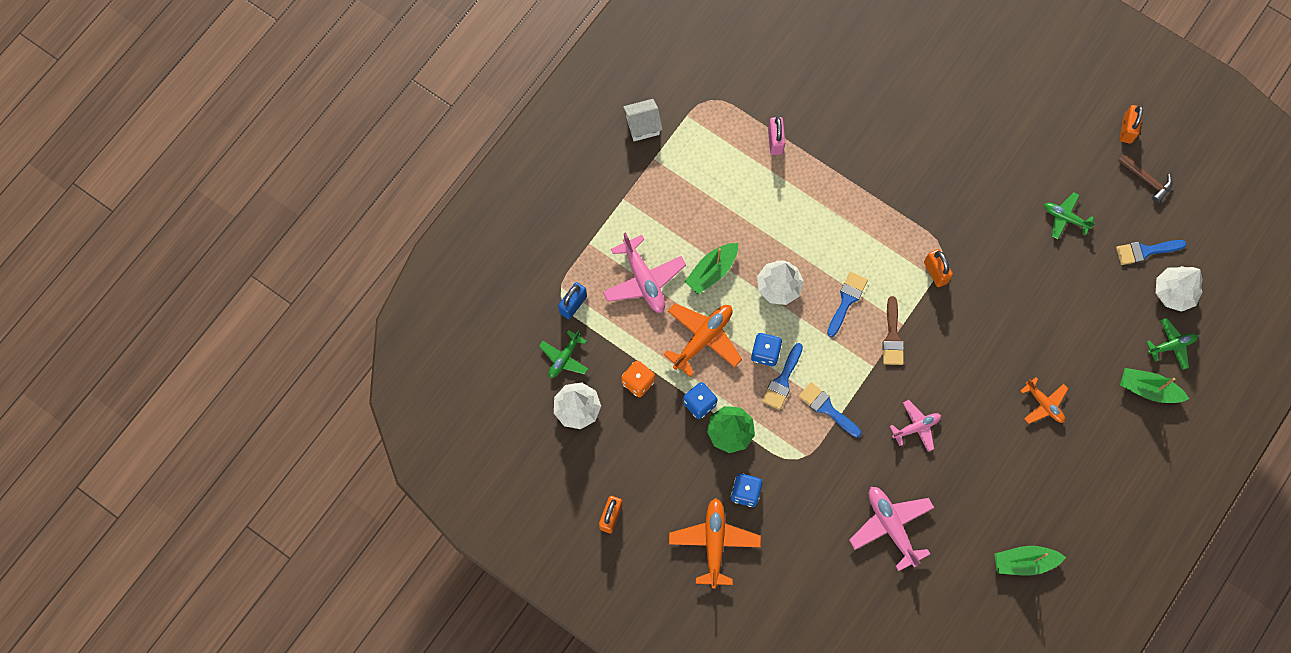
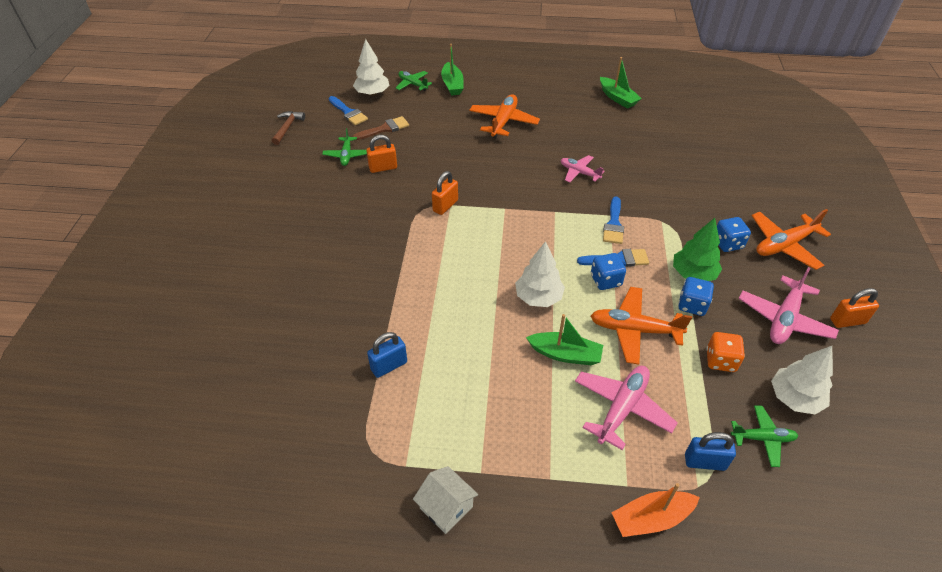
camera: 120 degrees left, 25 degrees down
(560, 242) = (651, 518): none -> orange boat
(775, 141) = (389, 366): pink padlock -> blue padlock
(846, 301) = (513, 248): blue brush -> none
(891, 526) = (662, 159): pink plane -> pink plane (784, 319)
(892, 336) = (520, 210): brown brush -> brown brush (384, 129)
(1044, 404) = (503, 122): orange plane -> orange plane, size x1.62
(1127, 129) = (247, 148): orange padlock -> orange padlock (383, 168)

